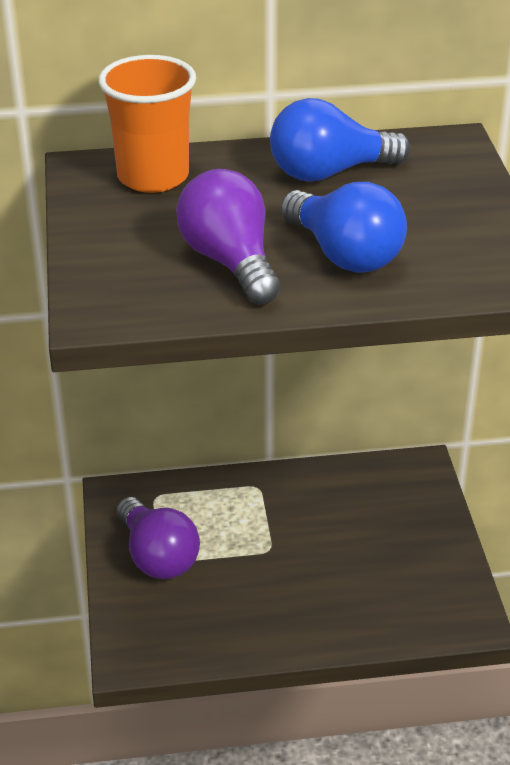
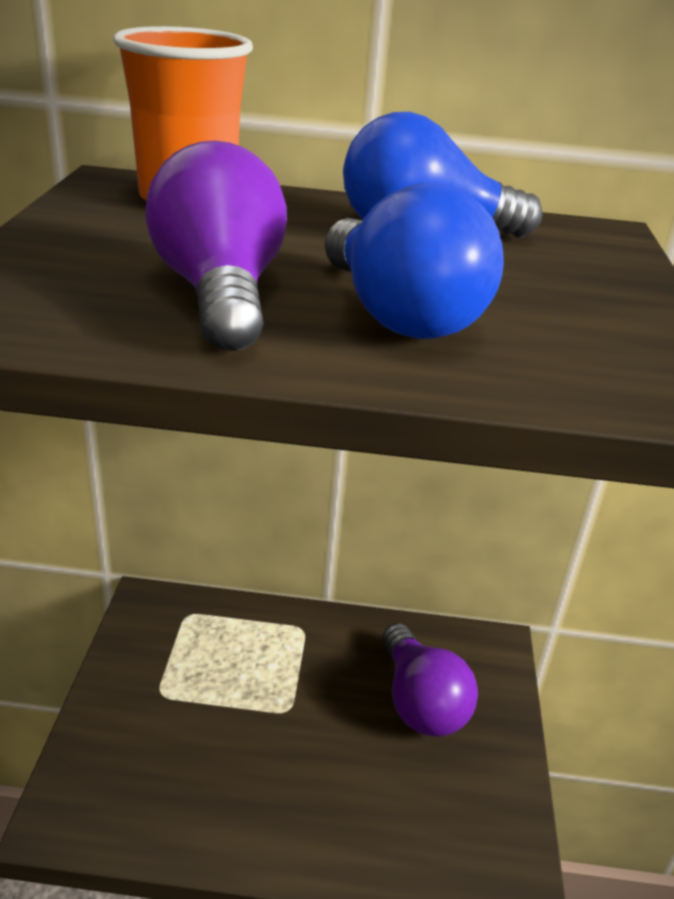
camera: 10 degrees right, 5 degrees down
(157, 556) = (157, 688): purple light bulb -> purple light bulb (420, 702)

